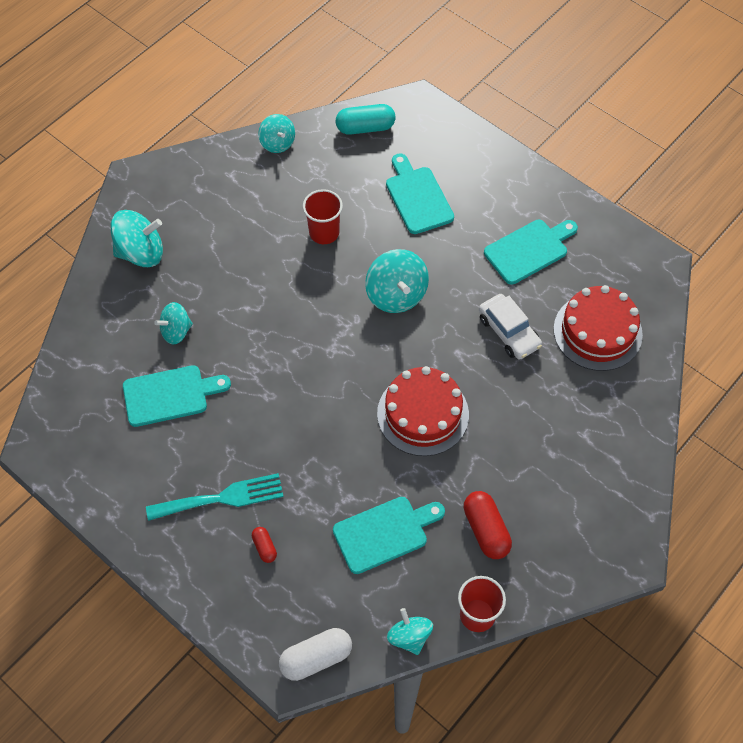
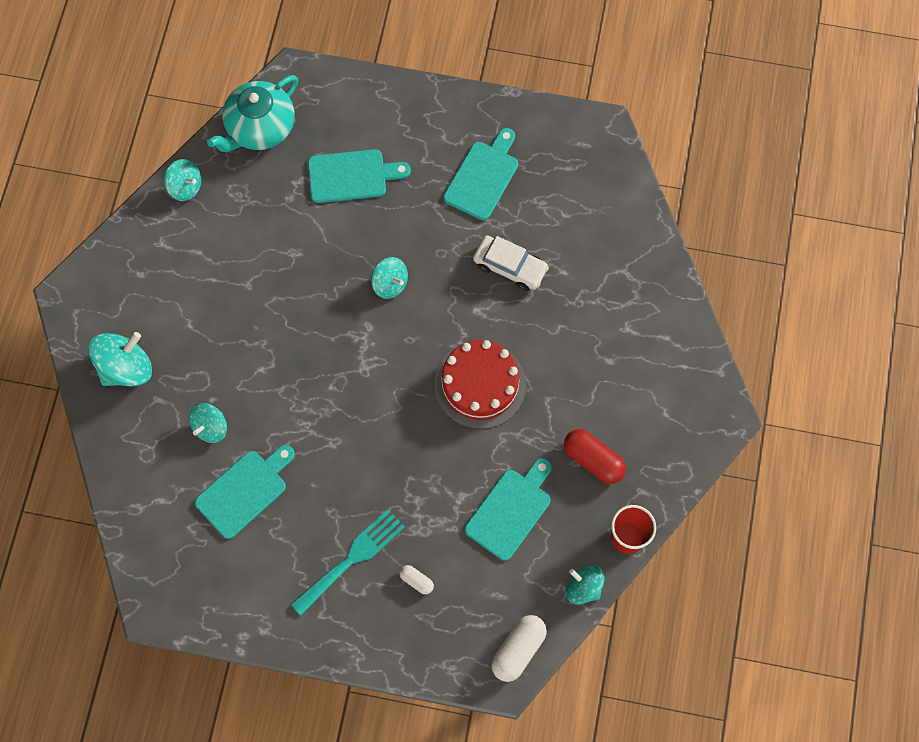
camera: 30 degrees left, 10 degrees up
(264, 547) = (416, 581): red capsule -> white capsule
(324, 233) = (287, 257): red cup -> none
(365, 127) = (260, 128): turquoise capsule -> turquoise teapot
(396, 295) = (390, 284): turquoise spinning top -> turquoise spinning top, size x0.63
(417, 197) = (352, 176): turquoise cutting board -> turquoise cutting board turned 135 degrees clockwise
(597, 332) = (586, 226): red cake -> none

